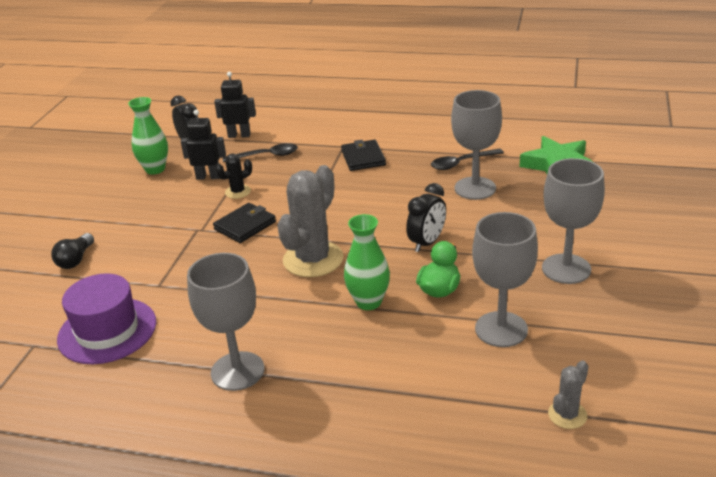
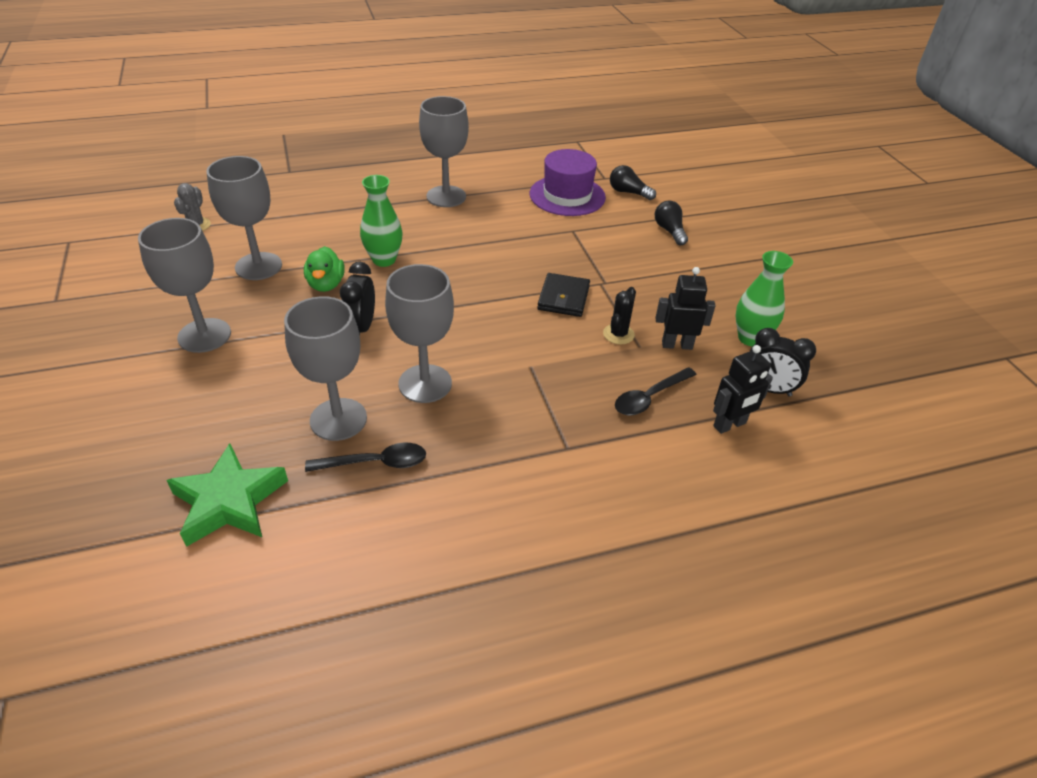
camera: 145 degrees right, 10 degrees up
(41, 316) = (628, 192): none -> black light bulb
(208, 177) = (677, 345): black robot -> black robot turned 150 degrees counterclockwise
(313, 259) = (463, 282): grey cactus -> none
(363, 158) = (520, 432): black wallet -> none
(403, 194) = (425, 383): none -> grey goblet
(461, 163) = (375, 463): black spoon -> black spoon turned 45 degrees clockwise

